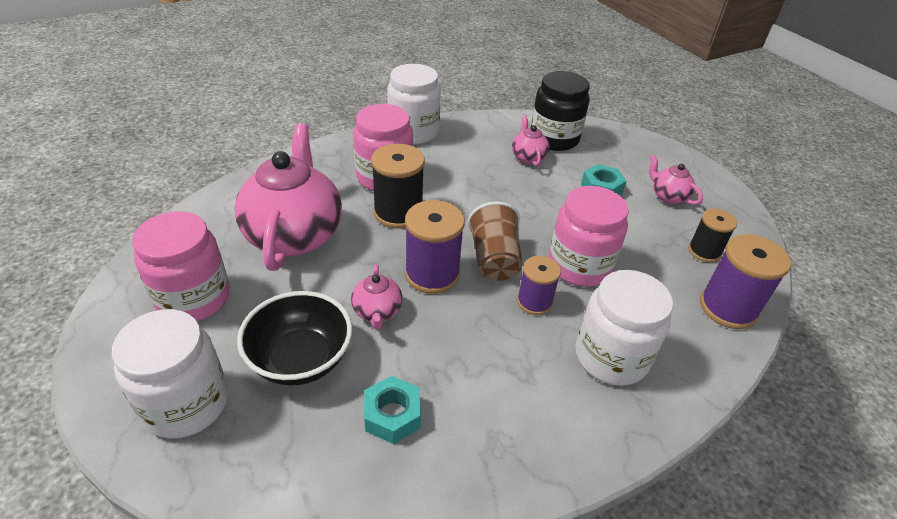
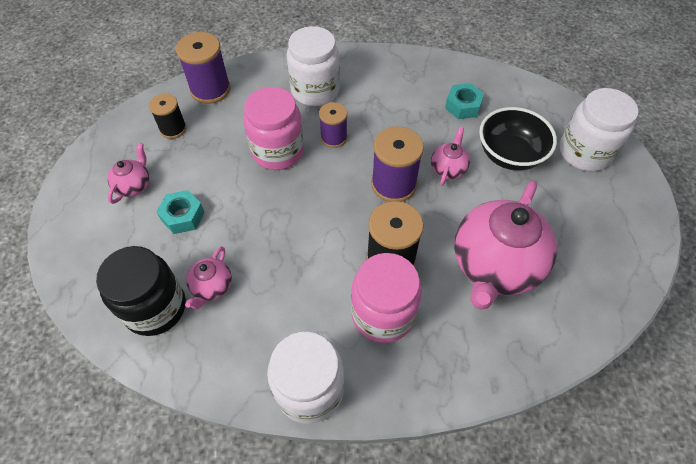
camera: 150 degrees left, 15 degrees up
(193, 298) = (584, 228): pink jar -> none
(494, 259) = (337, 180): brown cup -> none
(668, 196) = (134, 185): pink teapot -> pink teapot turned 150 degrees counterclockwise

